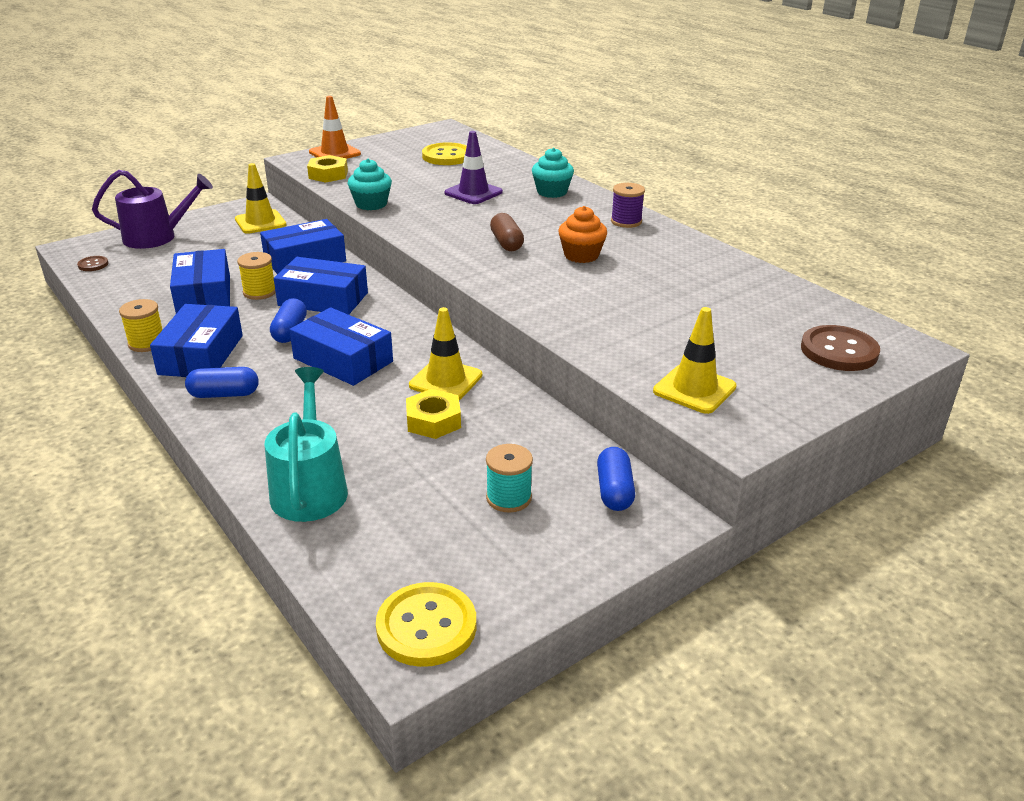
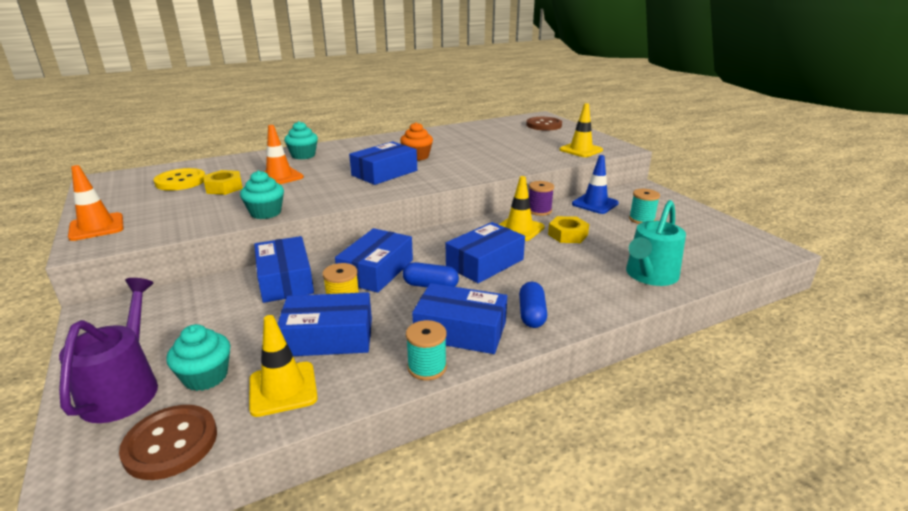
camera: 80 degrees left, 5 degrees down
(93, 265) = (171, 443): brown button -> brown button, size x2.04
(147, 343) = (427, 367): yellow spool -> turquoise spool
(162, 259) = (206, 376): none -> turquoise cupcake
(260, 222) = (158, 308): yellow traffic cone -> yellow traffic cone (283, 389)
(310, 488) = (649, 275): turquoise watering can -> turquoise watering can turned 60 degrees counterclockwise
(328, 174) = (161, 230): yellow nut -> yellow nut (224, 187)
(426, 626) = (753, 244): yellow button -> none
(473, 193) = (279, 177): purple traffic cone -> orange traffic cone
(506, 243) = (384, 173): brown capsule -> blue box
(563, 450) = (595, 204): none -> blue traffic cone
(614, 491) = (628, 196): blue capsule -> none
(626, 221) = (372, 143): purple spool -> purple spool (539, 211)

